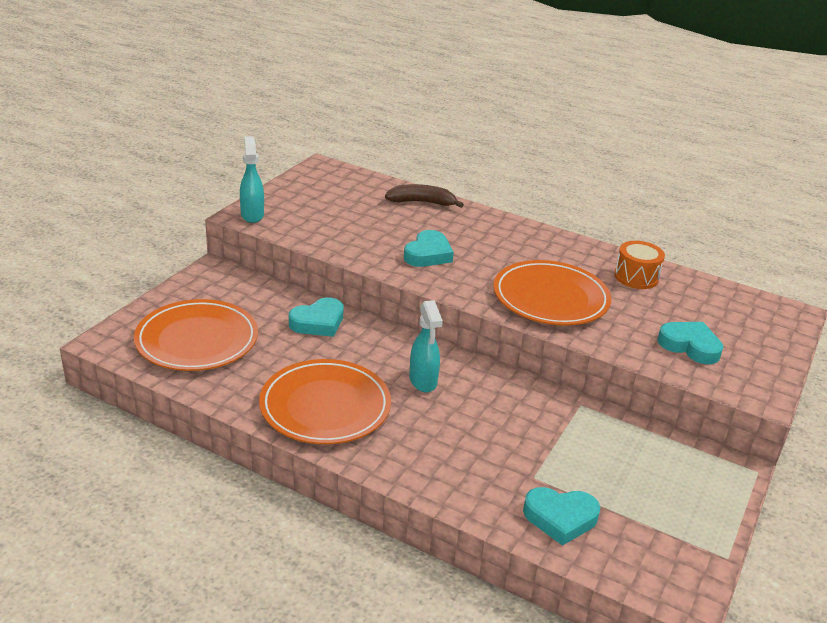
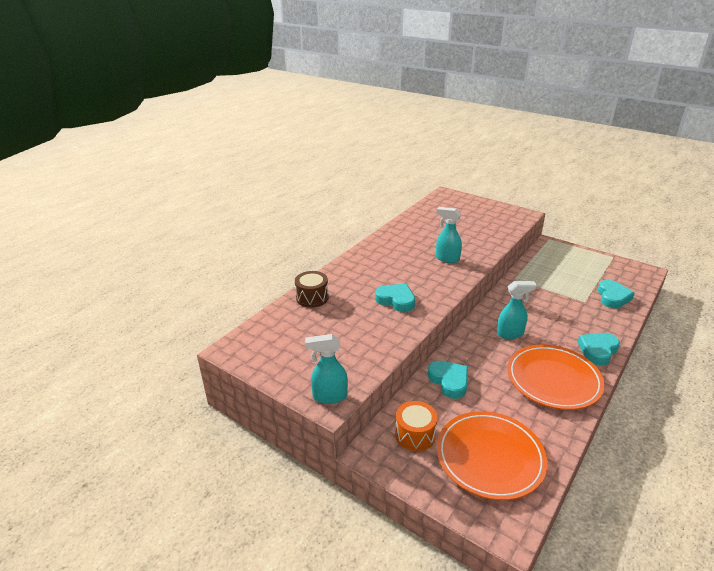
camera: 80 degrees left, 0 degrees up
(422, 202) = (312, 298): brown banana -> brown drum
(550, 298) = (447, 259): orange plate -> turquoise spray bottle
(636, 277) = (416, 228): orange drum -> orange drum (415, 435)
(690, 346) = (486, 224): turquoise heart -> turquoise heart (598, 351)

